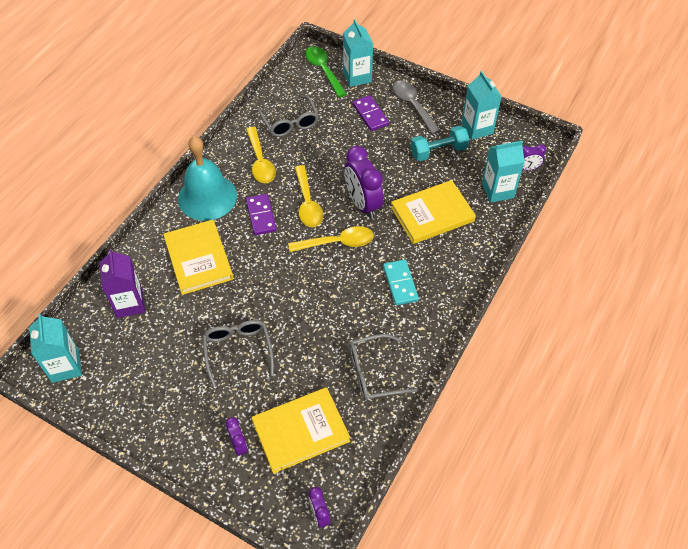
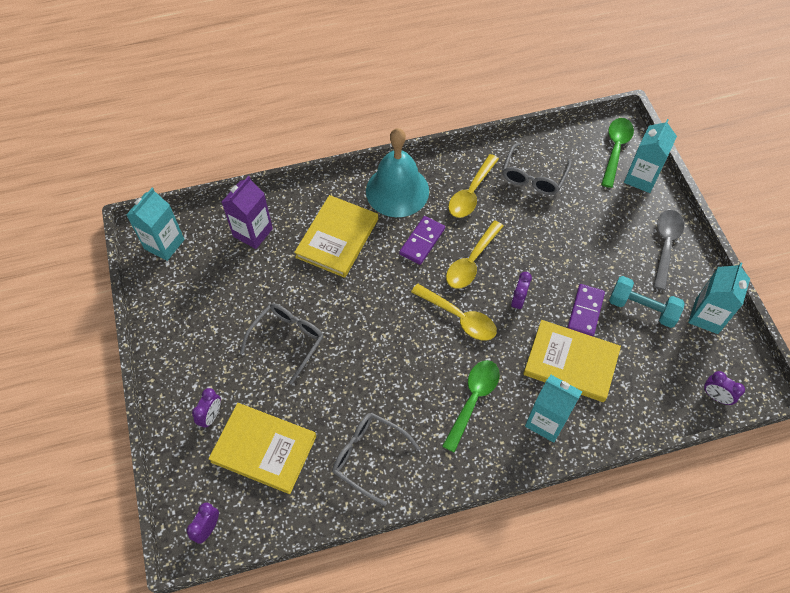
camera: 45 degrees right, 5 degrees up
(362, 204) = (518, 301): purple clock -> purple clock, size x0.51
(370, 115) = (614, 223): purple domino -> purple domino (585, 311)
(400, 283) = (473, 400): turquoise domino -> green spoon
(497, 190) = (659, 393): turquoise carton -> turquoise carton (546, 421)

